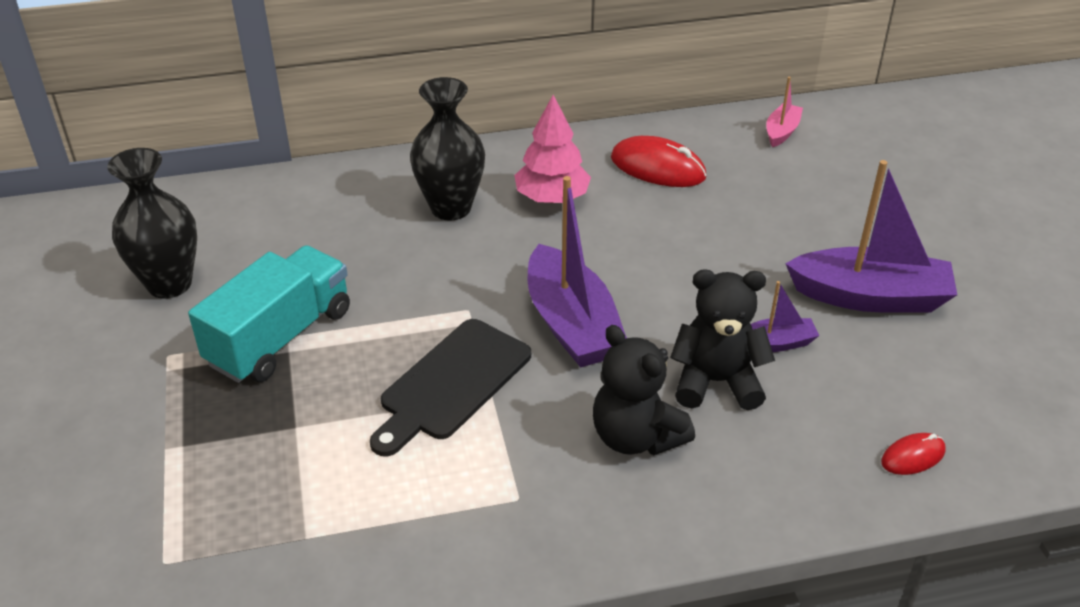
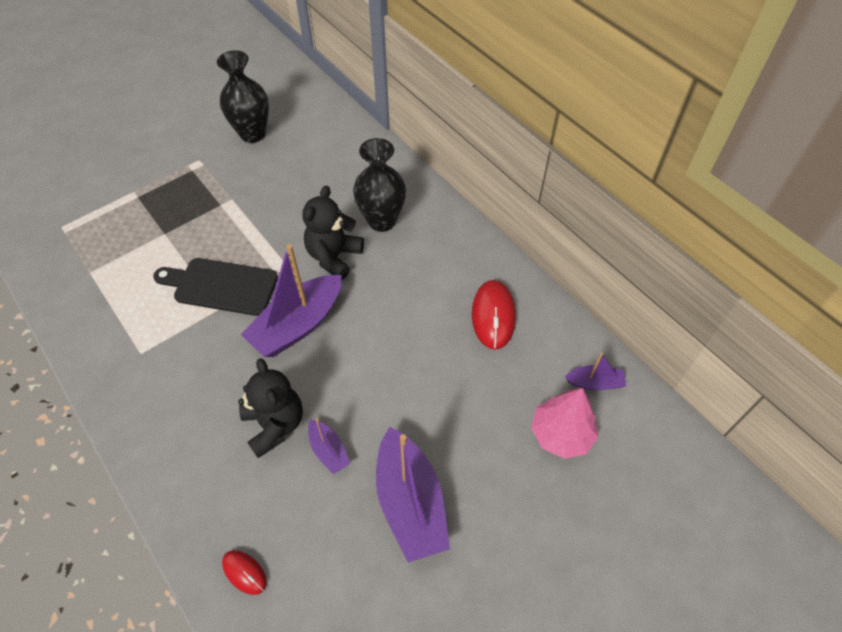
camera: 65 degrees right, 15 degrees up
(280, 337) = (229, 196): turquoise truck -> none
(552, 198) = (421, 268): pink tree -> pink tree (561, 434)
(636, 437) = (208, 395): black teddy bear -> black teddy bear (334, 257)
(781, 132) = (594, 383): pink boat -> purple boat

